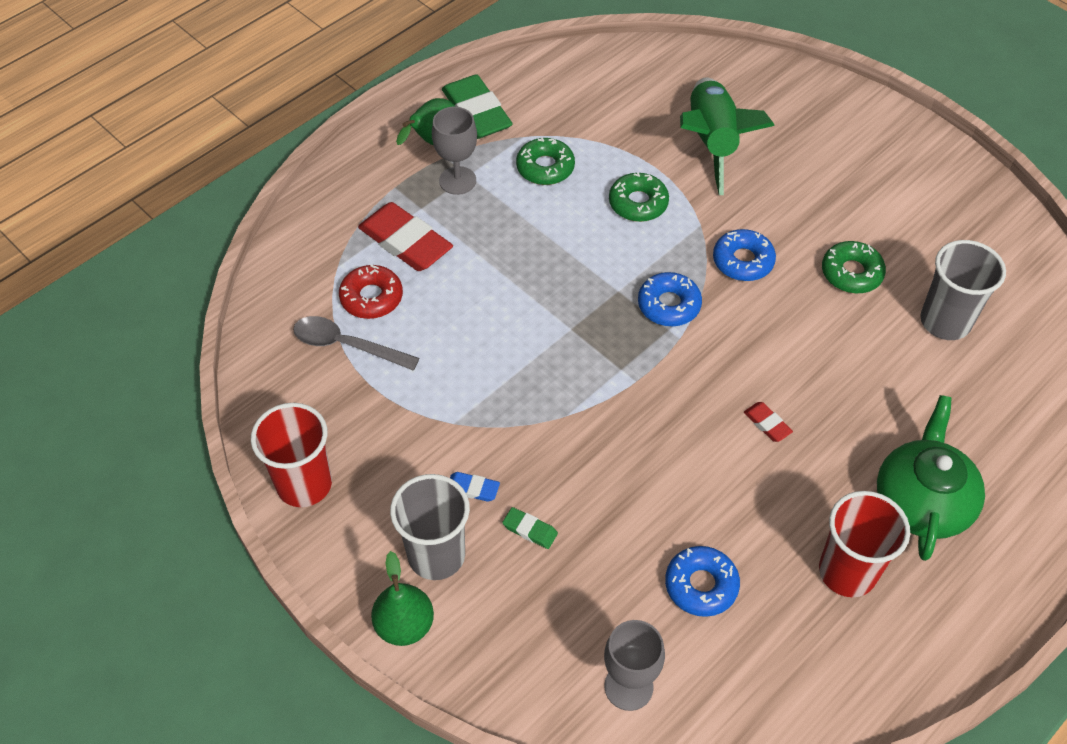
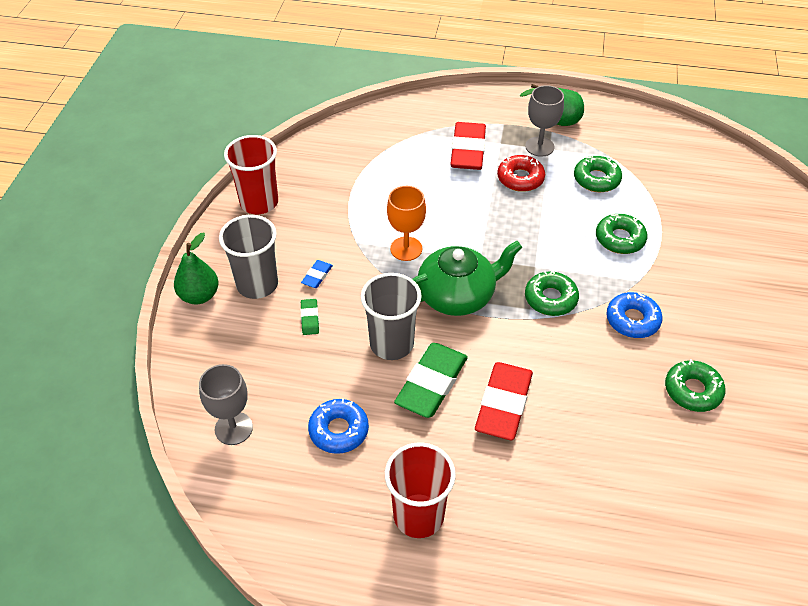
camera: 55 degrees right, 5 degrees down
(347, 345) = (368, 167): grey spoon -> none
(371, 297) = (412, 159): red donut -> red donut (520, 178)
(472, 488) = (317, 276): blue eraser -> blue eraser turned 45 degrees clockwise
(476, 112) = (603, 125): green eraser -> green eraser (431, 383)
(502, 383) = (406, 249): none -> orange goblet
(669, 305) = (550, 299): blue donut -> green donut
(711, 143) = (720, 250): green rocket -> none
(767, 424) = (503, 404): red eraser -> red eraser, size x2.20
(921, 501) = (522, 537): green teapot -> green teapot (457, 295)
(945, 321) = (711, 476): grey cup -> grey cup (391, 344)

